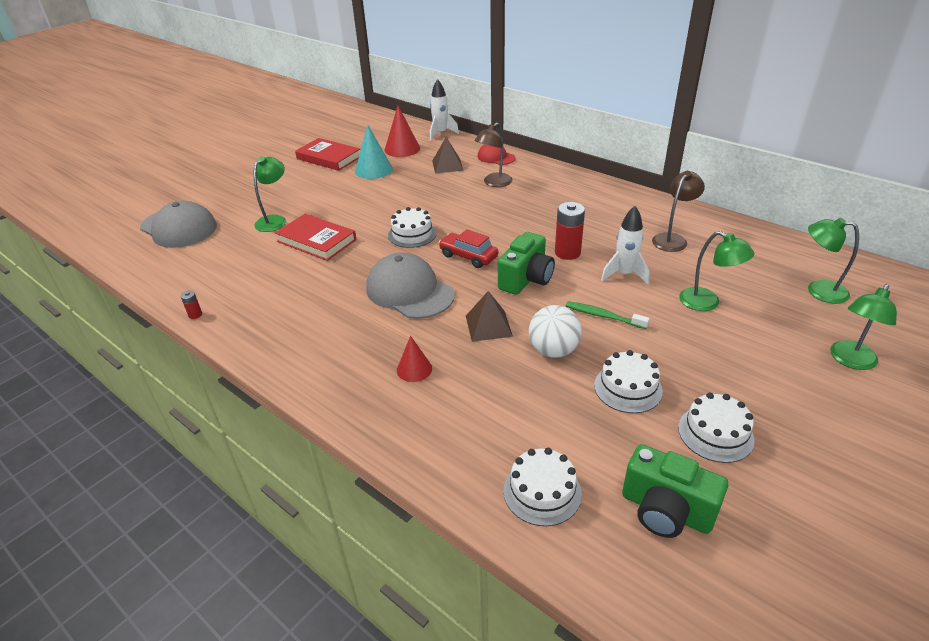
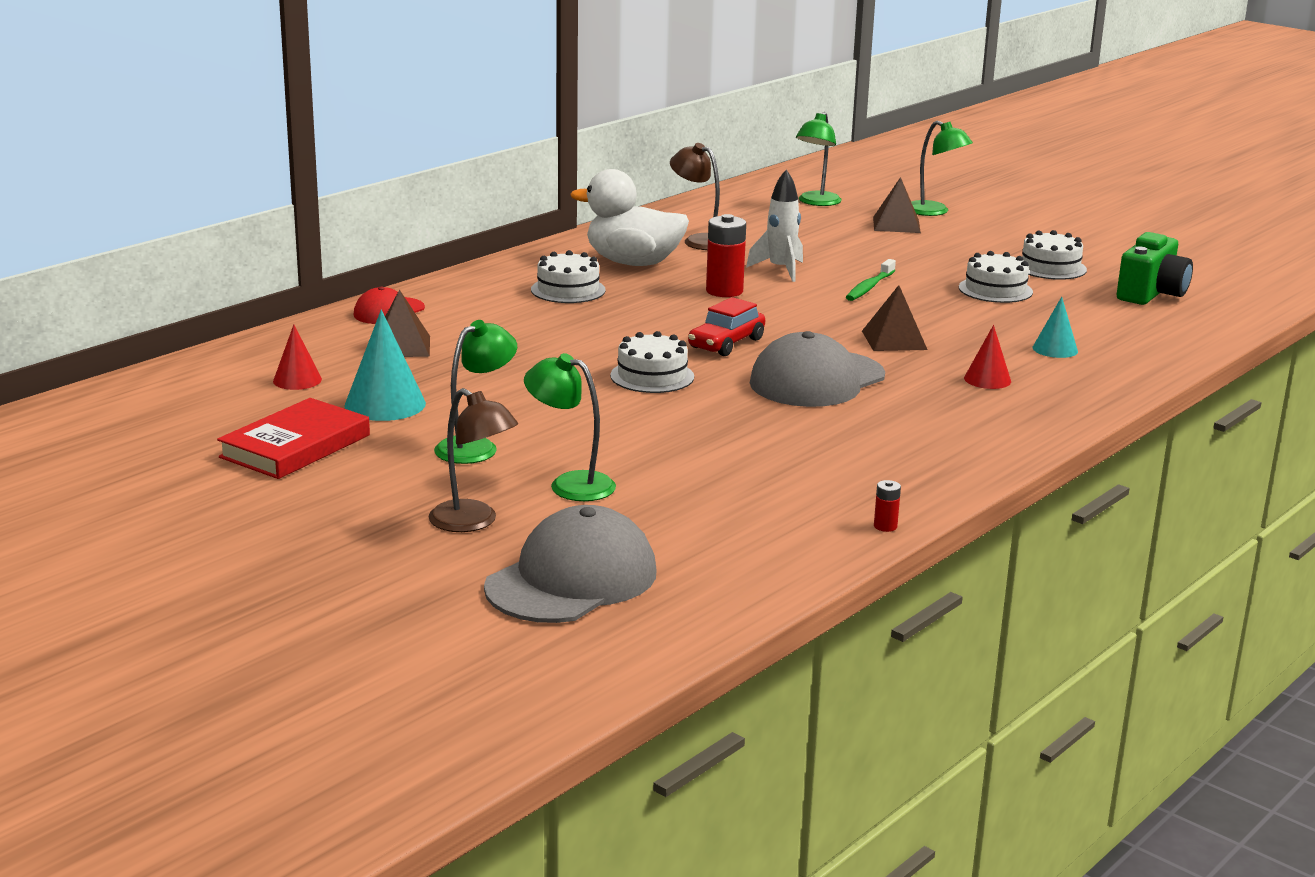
camera: 90 degrees left, 15 degrees down
(316, 240) = (657, 445): red book -> none
(402, 149) = (297, 380): red cone -> red cone, size x0.61
(440, 133) = (242, 347): white rocket -> none
(485, 414) = (1055, 349): none -> turquoise cone
(494, 183) = (492, 318): brown lamp -> brown lamp (473, 522)
(526, 279) = (788, 316): green camera -> none
(542, 492) = (1151, 333): white cake -> white cake (568, 290)
(553, 350) = (938, 313): white ball -> none
(609, 217) = (633, 263): none -> white duck
(707, 303) = (841, 244): green lamp -> green lamp (476, 447)
(786, 335) = (896, 224): none -> brown pyramid

